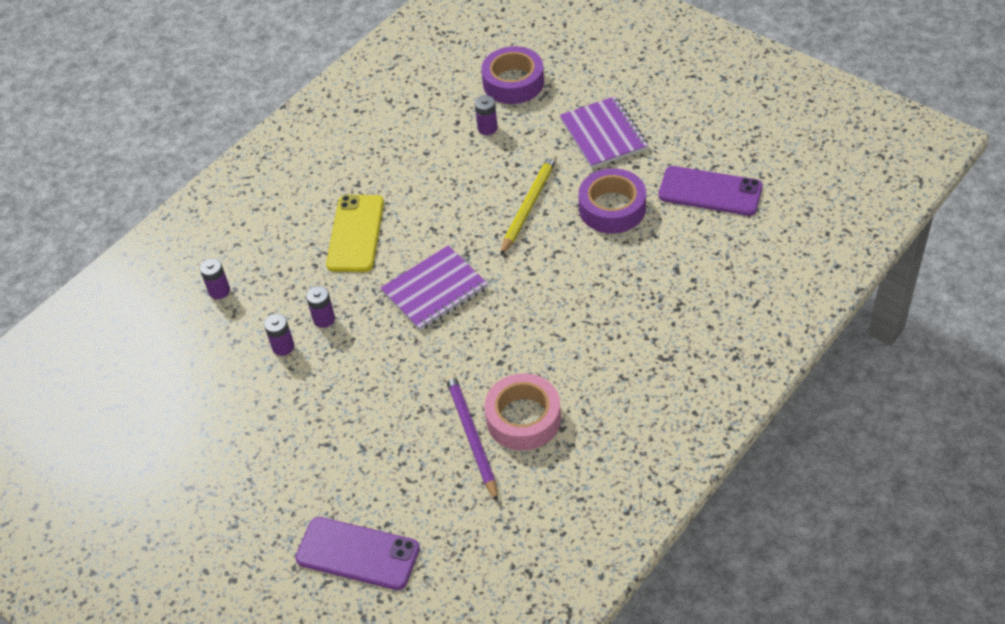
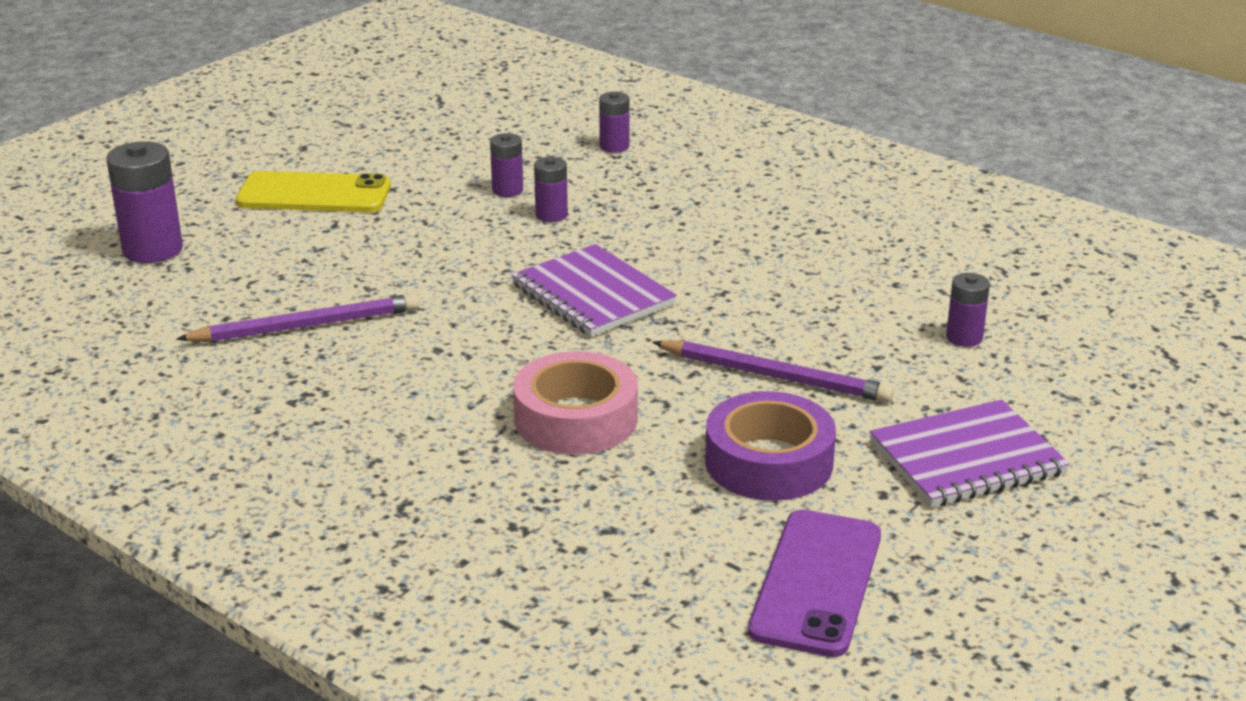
camera: 85 degrees right, 20 degrees down
(356, 233) = (715, 232): yellow phone -> yellow phone (314, 194)
(357, 554) = (152, 249): purple phone -> purple battery
(513, 82) = (1092, 363): purple tape -> none
(523, 418) = (322, 368): pink tape -> pink tape (576, 419)
(529, 205) = (774, 376): yellow pencil -> purple pencil

